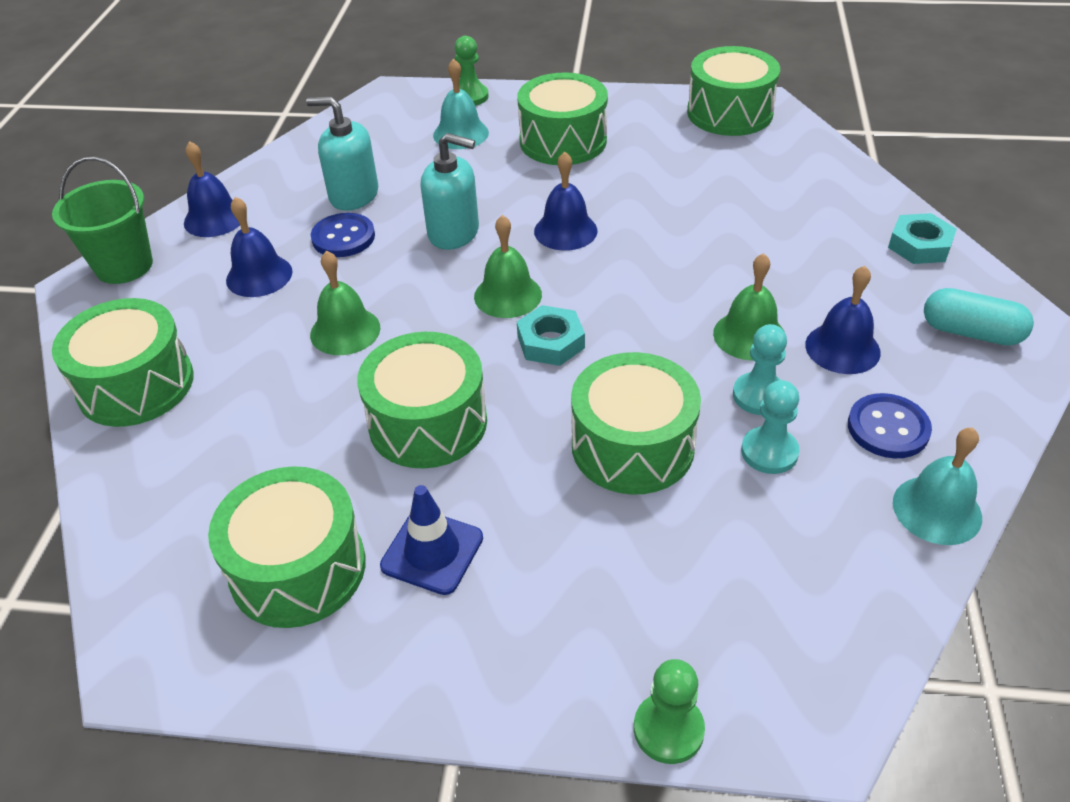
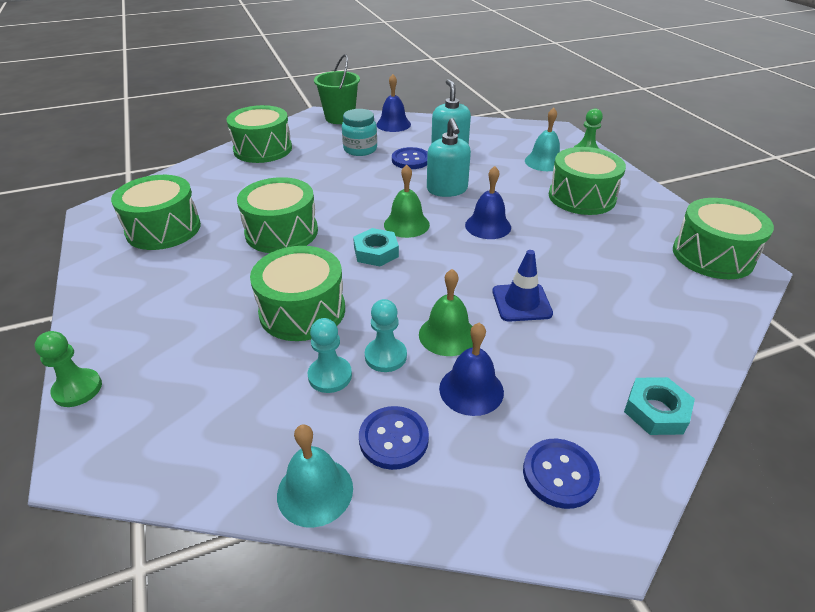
camera: 60 degrees right, 5 degrees down
(259, 275) = (360, 149): blue bell -> turquoise jar
(345, 331) = (336, 185): green bell -> none
(432, 552) = (187, 264): blue traffic cone -> blue traffic cone (521, 302)
(971, 332) = (560, 474): turquoise capsule -> blue button

